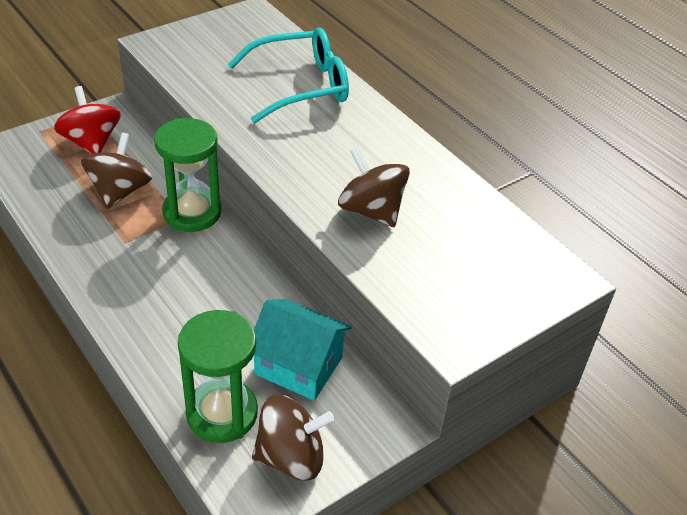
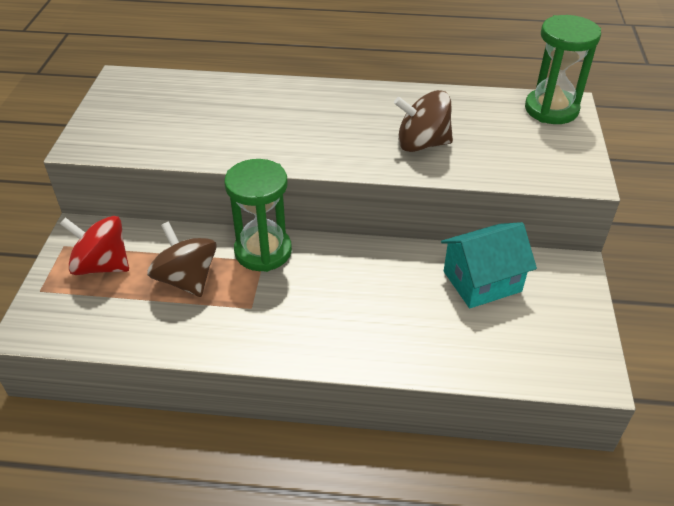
camera: 45 degrees left, 0 degrees up
(222, 413) = (492, 347): green hourglass -> green hourglass (551, 109)
(291, 457) = (564, 332): brown spinning top -> none
(300, 86) = (244, 103): turquoise glasses -> none

